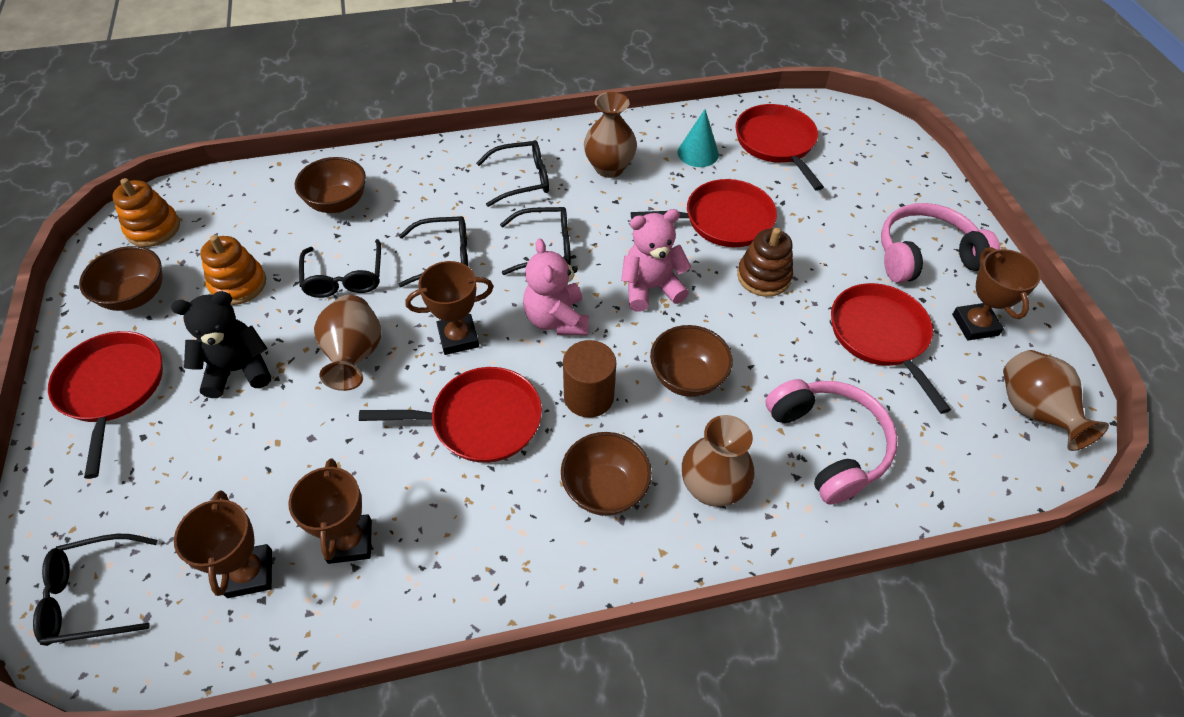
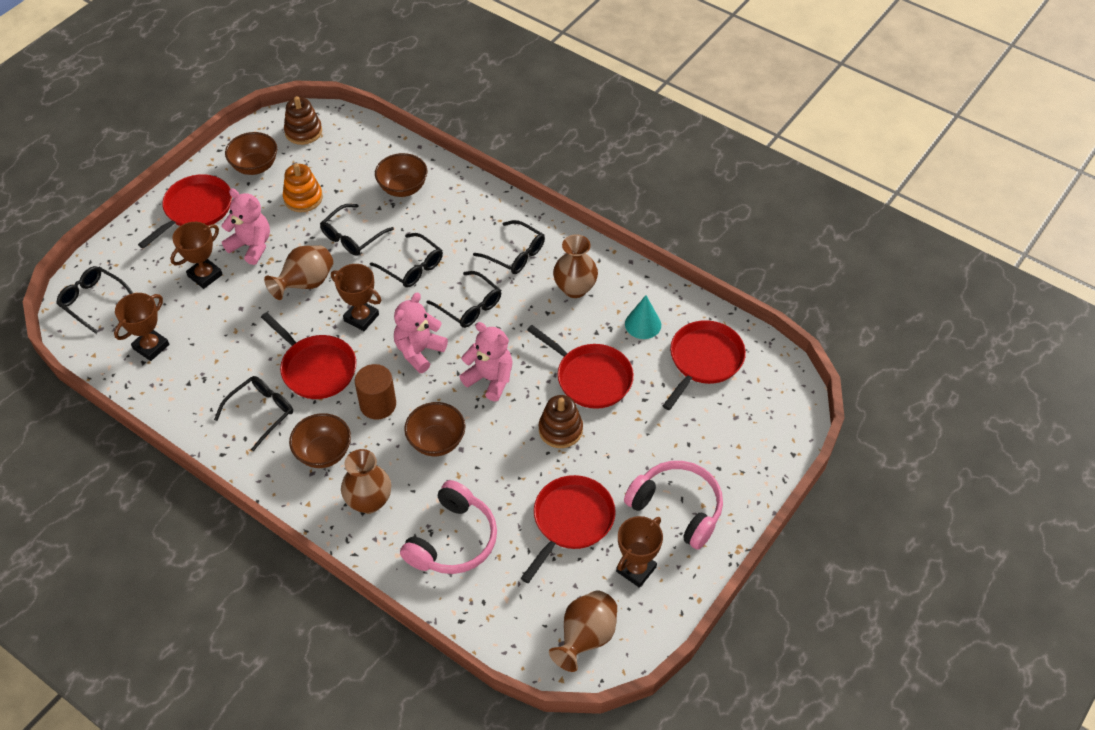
camera: 50 degrees right, 0 degrees up
(153, 228) = (303, 131): orange stacking toy -> brown stacking toy
(238, 370) = (251, 246): black teddy bear -> pink teddy bear
(350, 541) = (199, 370): brown trophy -> brown trophy (205, 275)
(484, 516) = (261, 413): none -> black glasses

